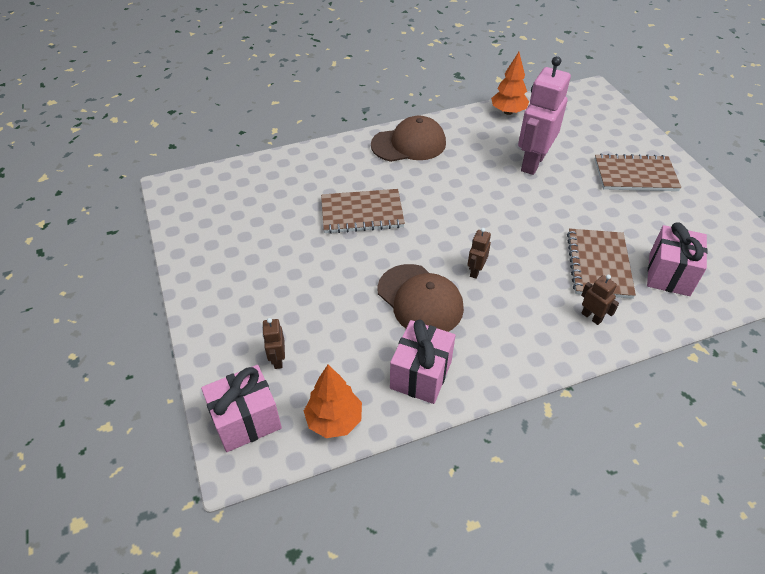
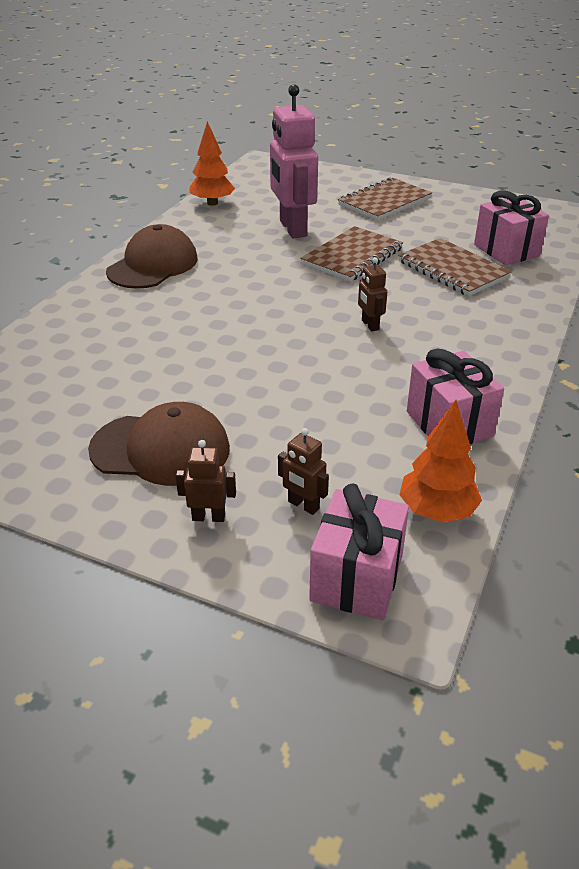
camera: 45 degrees left, 10 degrees down
(362, 213) = (192, 339): brown notebook -> brown notebook (352, 256)
(420, 300) = (358, 372): brown cap -> brown cap (161, 449)
(591, 317) = (502, 305): brown robot -> brown robot (208, 517)

